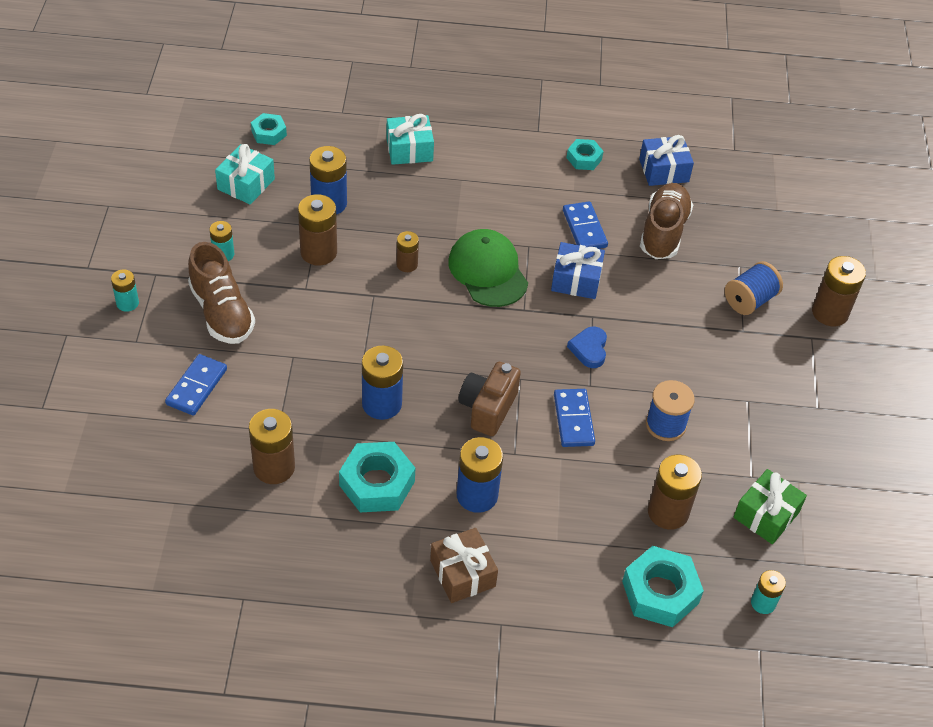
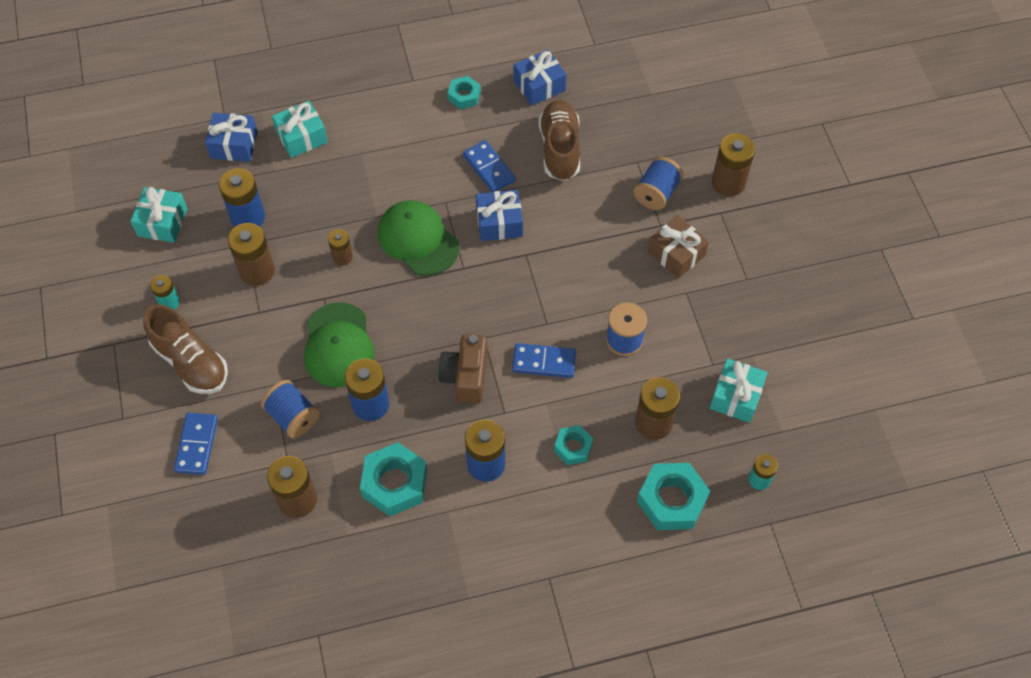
camera: 15 degrees left, 10 degrees up
(127, 303) = (99, 382): turquoise battery -> none
(269, 133) = (163, 161): turquoise nut -> turquoise nut (573, 447)
(300, 391) = (293, 417): none -> blue spool
(341, 138) = (234, 145): none -> blue gift
(371, 341) = (338, 345): none -> green cap
(462, 573) = (500, 542): brown gift -> brown gift (676, 254)
(573, 420) = (544, 362): blue domino -> blue domino turned 60 degrees counterclockwise
(589, 349) = (534, 288): blue heart -> none
(766, 515) = (736, 397): green gift -> turquoise gift

